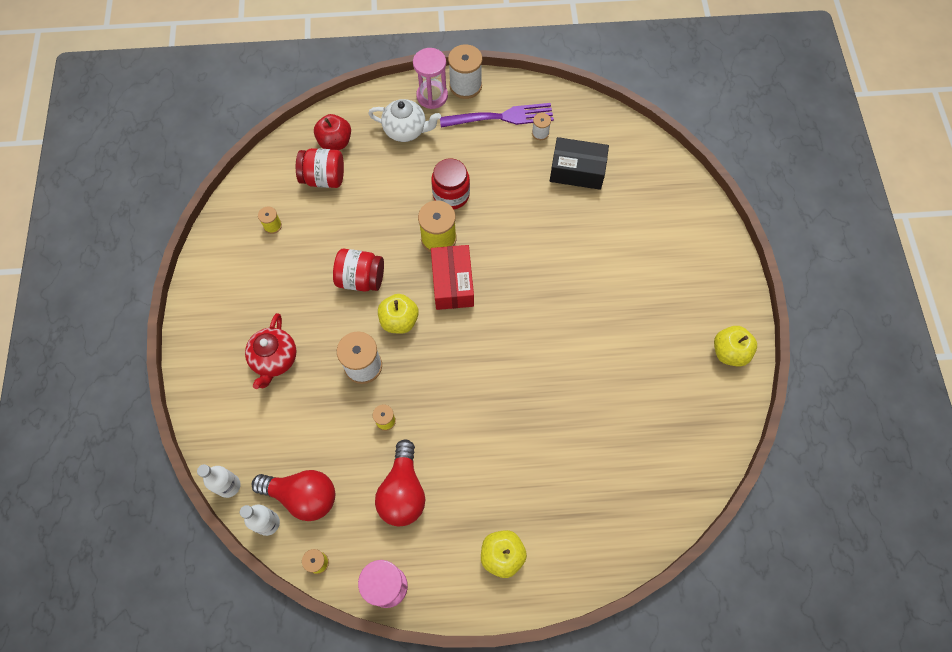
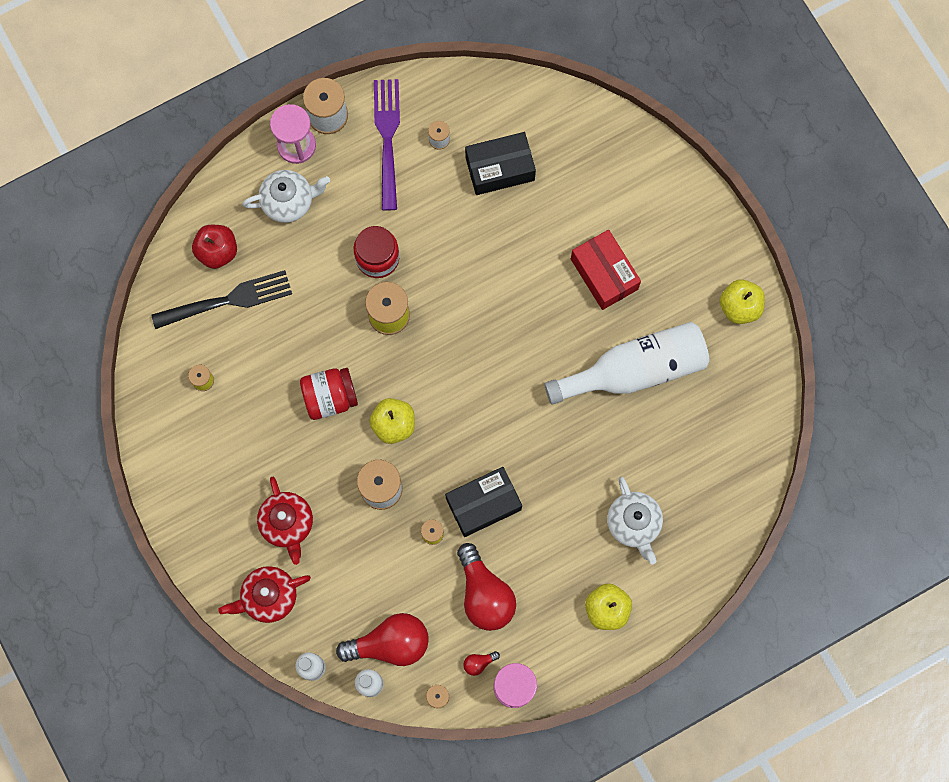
camera: 25 degrees left, 10 degrees up
(227, 410) = (269, 597): none -> red teapot
(324, 178) = (228, 300): red jar -> black fork
(368, 549) = (479, 663): none -> red light bulb
(439, 416) = (483, 504): none -> black box
(452, 283) = (428, 358): red box -> red box (604, 274)
(502, 117) = (387, 138): purple fork -> purple fork turned 60 degrees counterclockwise
(560, 491) = (633, 523): none -> white teapot
(618, 364) = (635, 370): none -> white bottle

